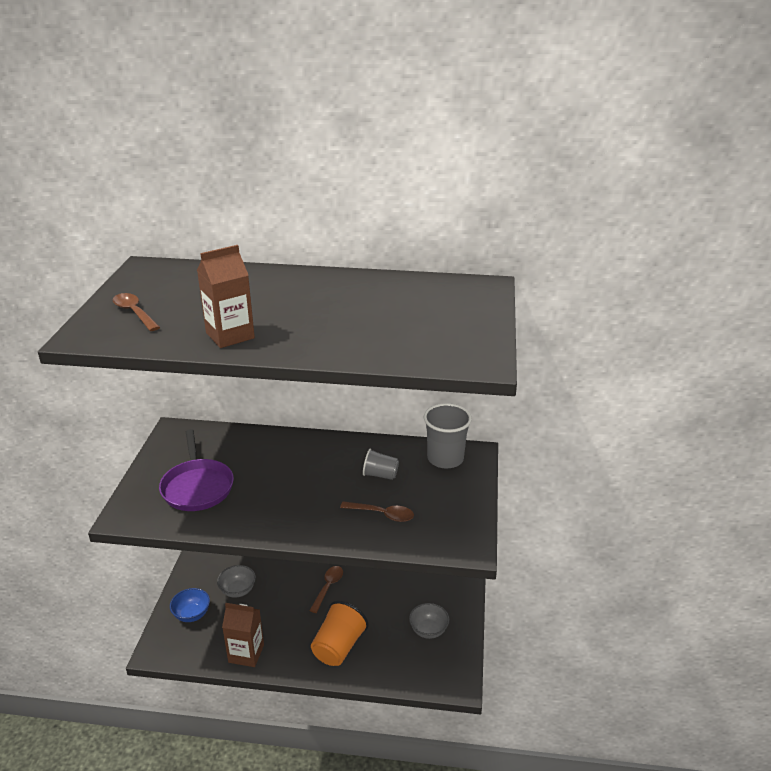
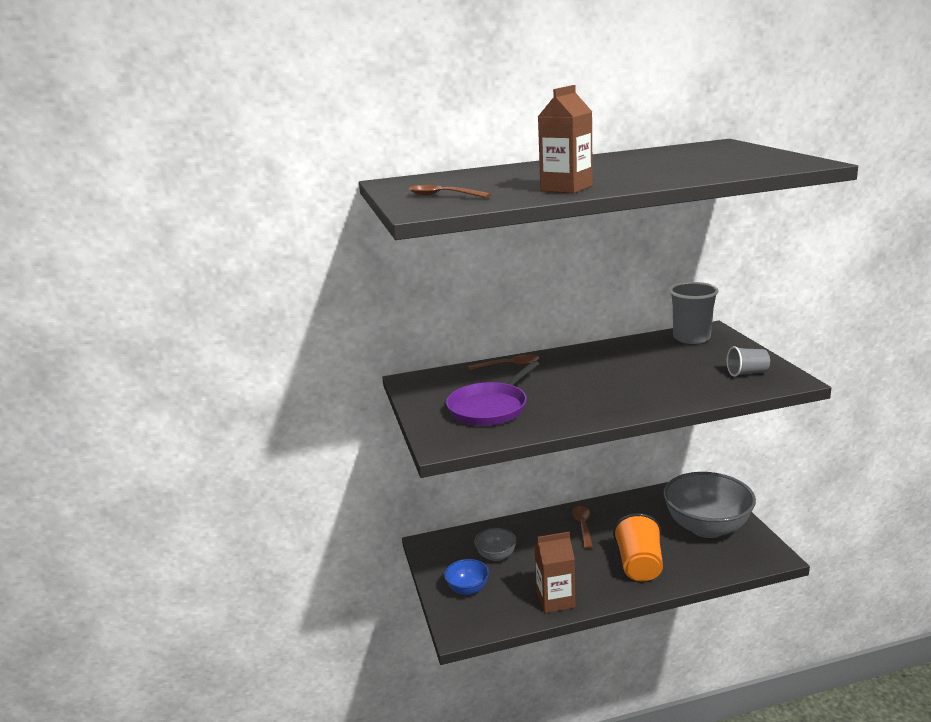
camera: 20 degrees left, 10 degrees down
(197, 487) = (490, 408): purple pan -> purple pan turned 75 degrees clockwise
(380, 475) = (650, 360): grey cup -> grey cup (747, 373)
(382, 514) = (688, 381): brown spoon -> brown spoon (509, 366)
(428, 630) = (707, 527): grey bowl -> grey bowl, size x2.10

